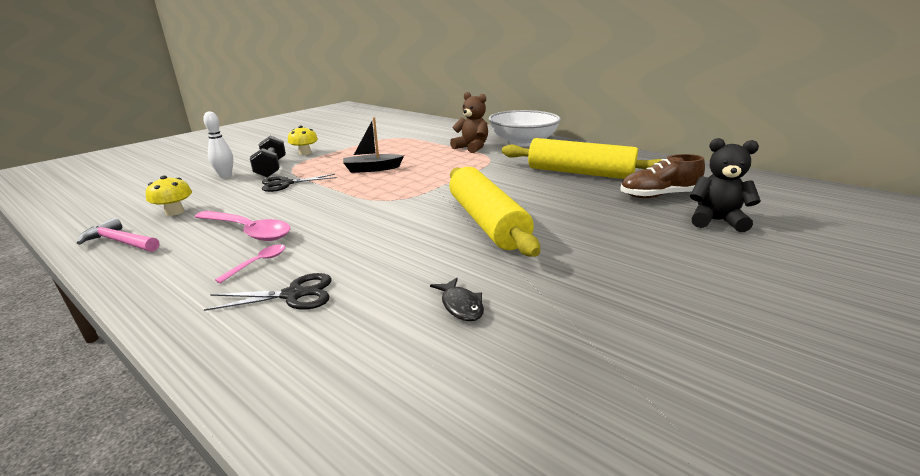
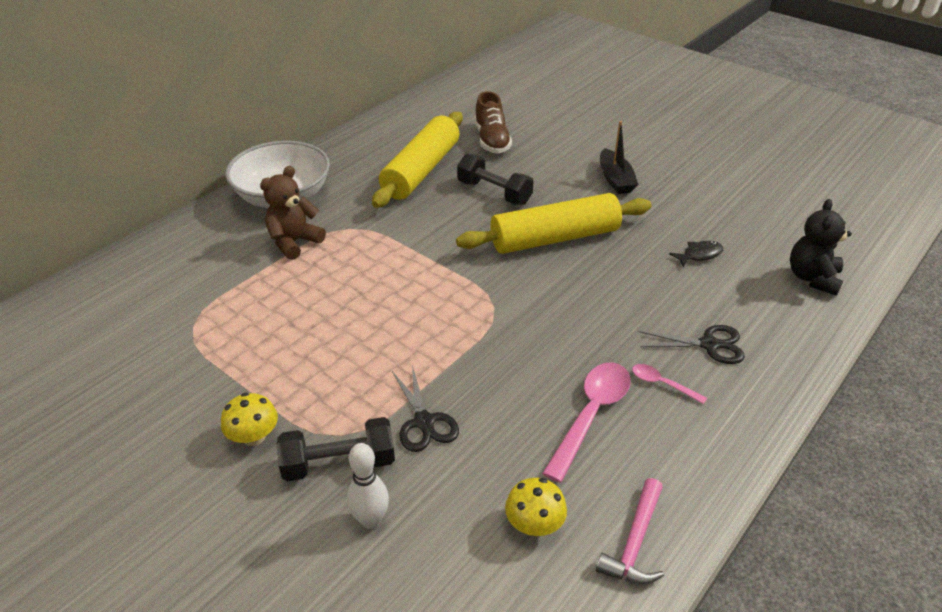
camera: 90 degrees left, 15 degrees up
(294, 295) = (709, 345): black scissors -> black scissors turned 105 degrees clockwise
(372, 169) = (371, 335): black boat -> black boat (615, 179)
(557, 198) = (494, 193): none -> black dumbbell
(716, 221) = (546, 128): black teddy bear -> black teddy bear (812, 278)

